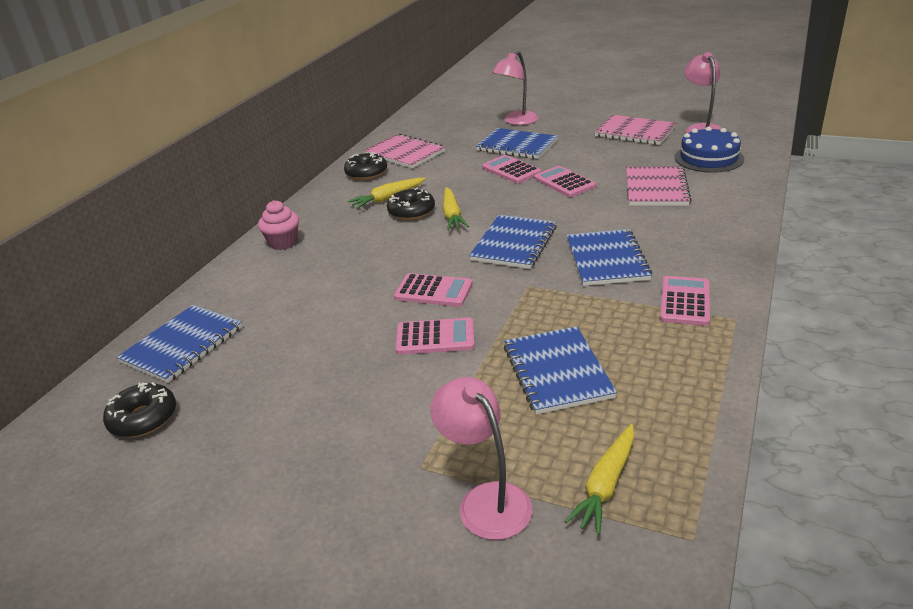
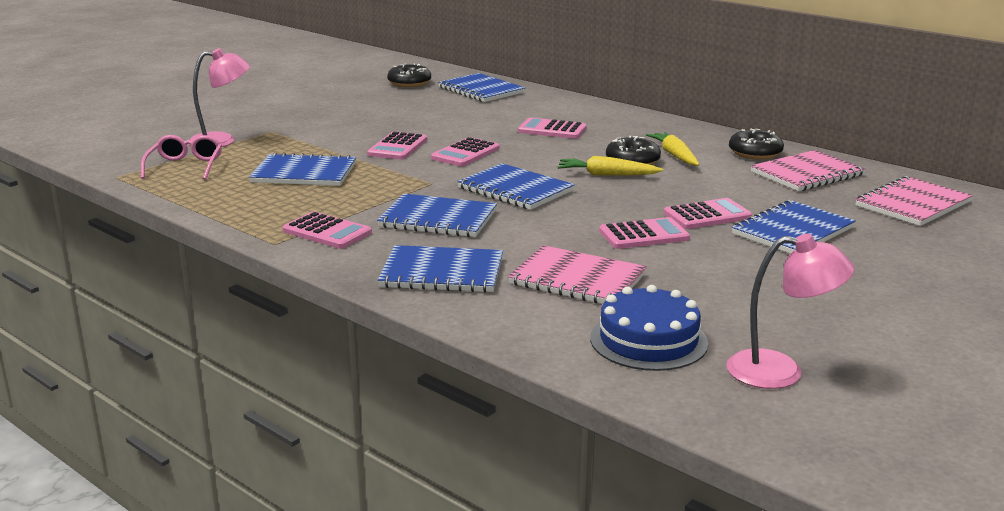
camera: 105 degrees right, 10 degrees down
(283, 243) = (612, 117): pink cupcake -> none
(336, 263) = (552, 130): none -> pink calculator
(516, 121) = (898, 246): pink lamp -> none
(605, 484) = (185, 166): yellow carrot -> pink glasses
(635, 132) = (799, 315): pink notebook -> pink notebook (913, 204)
(699, 231) = (442, 272): none -> blue notebook

